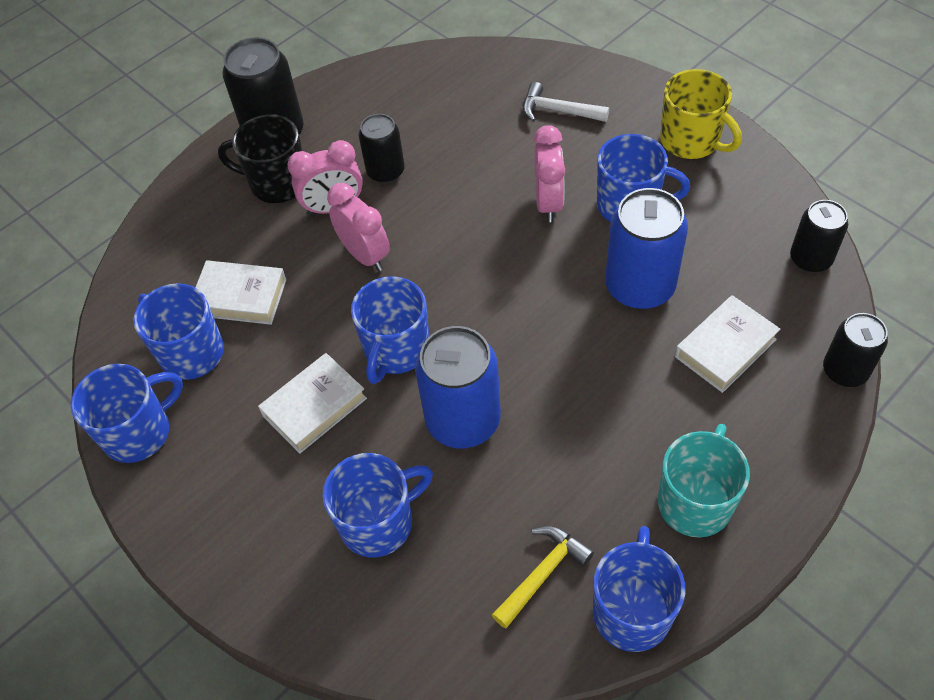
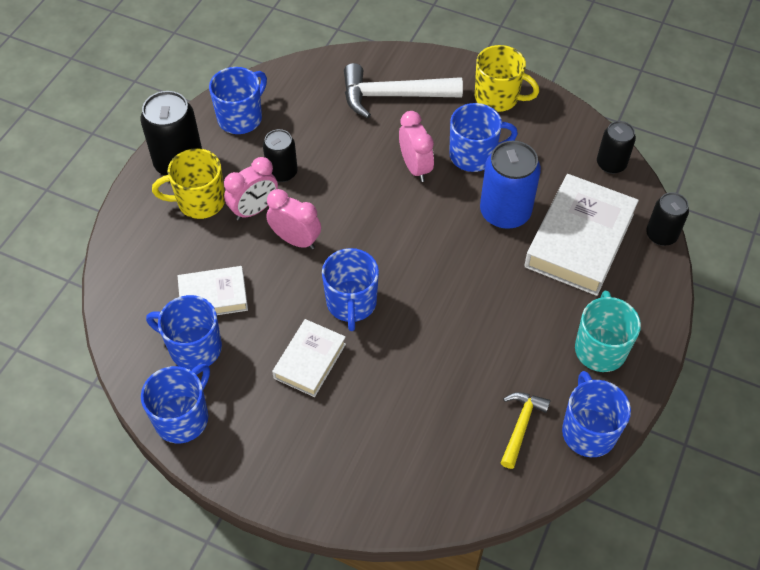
camera: 25 degrees left, 0 degrees up
(277, 183) = (199, 201): black mug -> yellow mug
(379, 522) = (394, 427): blue mug -> blue mug (241, 117)
(463, 420) = (422, 340): blue can -> none
(558, 111) = (392, 96): white hammer -> white hammer, size x1.76
(725, 348) = (579, 240): white book -> white book, size x1.76

